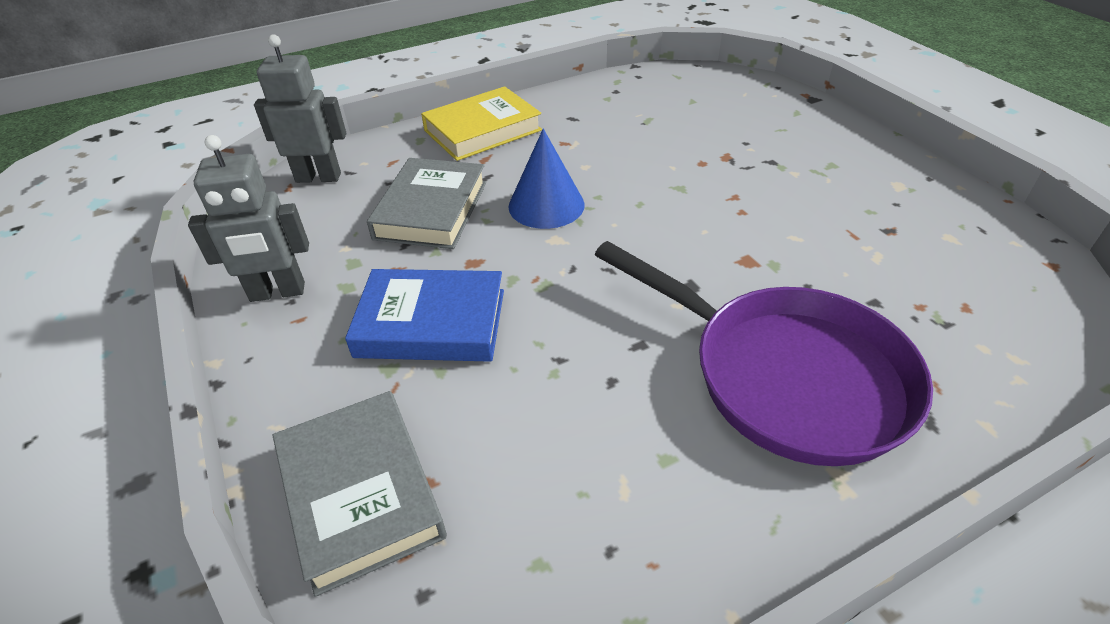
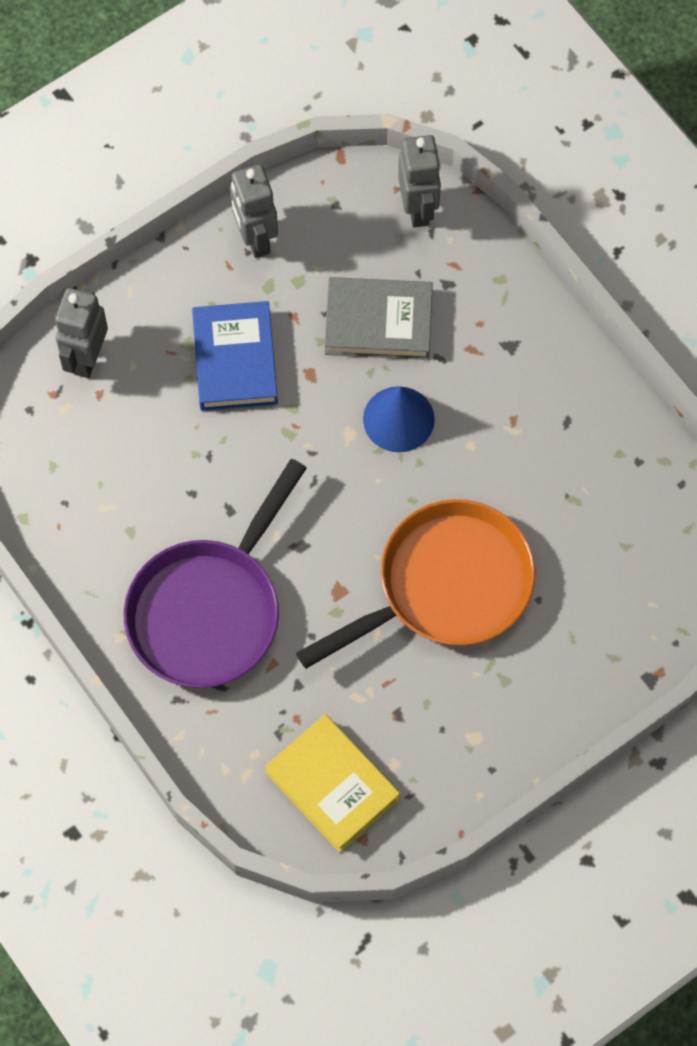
camera: 80 degrees right, 25 degrees up
(360, 493) = (87, 358): grey book -> grey robot
(482, 130) = (527, 336): yellow book -> yellow book (332, 785)
(736, 190) = (445, 586): none -> orange pan

